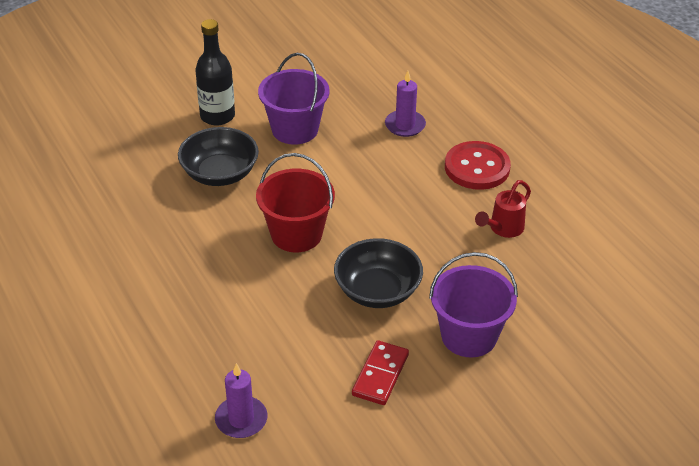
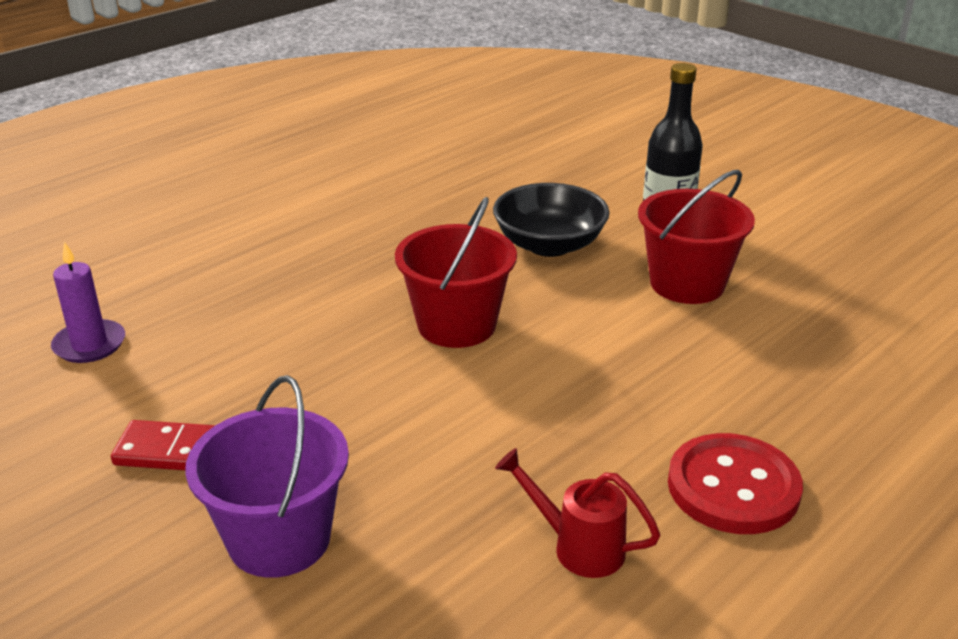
camera: 75 degrees right, 10 degrees down
(295, 129) = (687, 284): purple bucket -> red bucket
(377, 291) = (361, 419): black bowl -> none
(405, 125) = (784, 384): purple candle -> none

